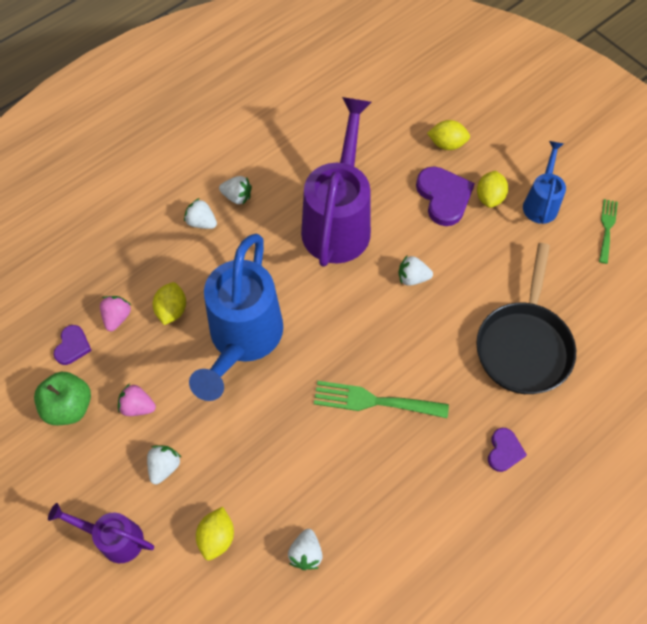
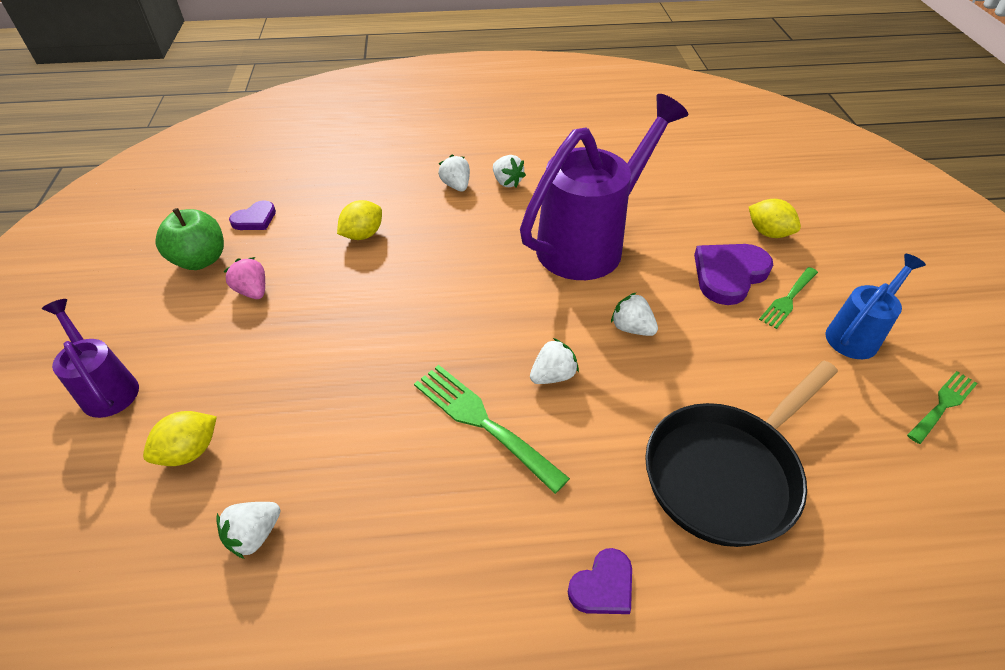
camera: 35 degrees right, 15 degrees down
(117, 317) = (312, 217): pink strawberry -> none
(164, 467) = (218, 354): white strawberry -> white strawberry (553, 375)
(242, 340) = (401, 290): blue watering can -> none
(443, 197) = (729, 274): purple heart -> purple heart turned 150 degrees counterclockwise
(489, 197) = (788, 299): yellow lemon -> green fork

